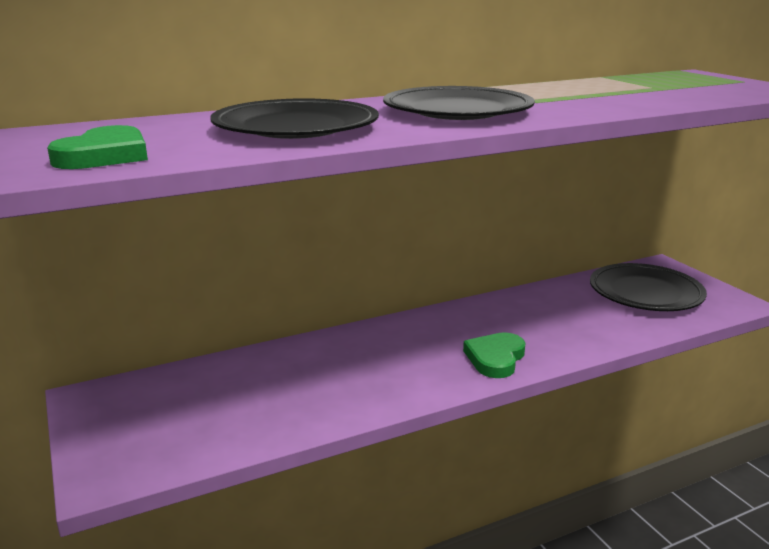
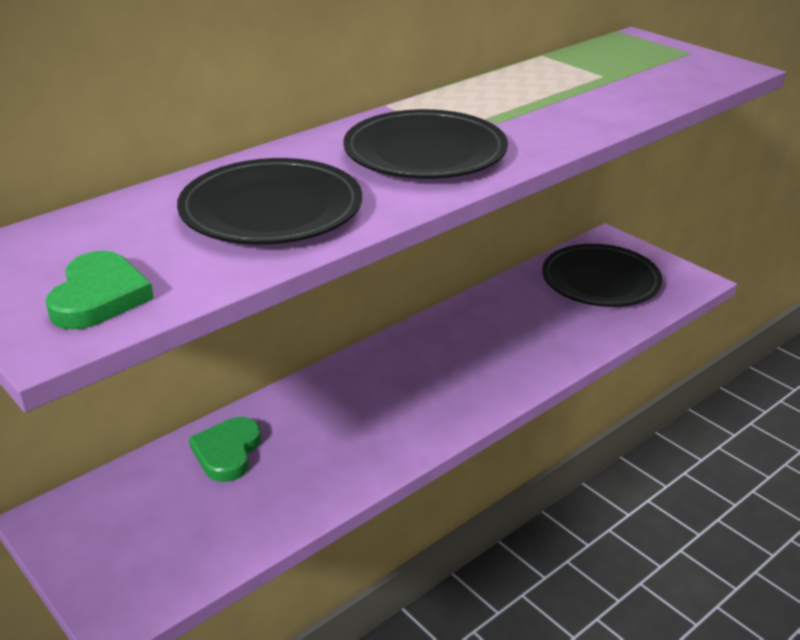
camera: 15 degrees left, 10 degrees up
(495, 358) = (473, 392): green heart -> green heart (227, 452)

